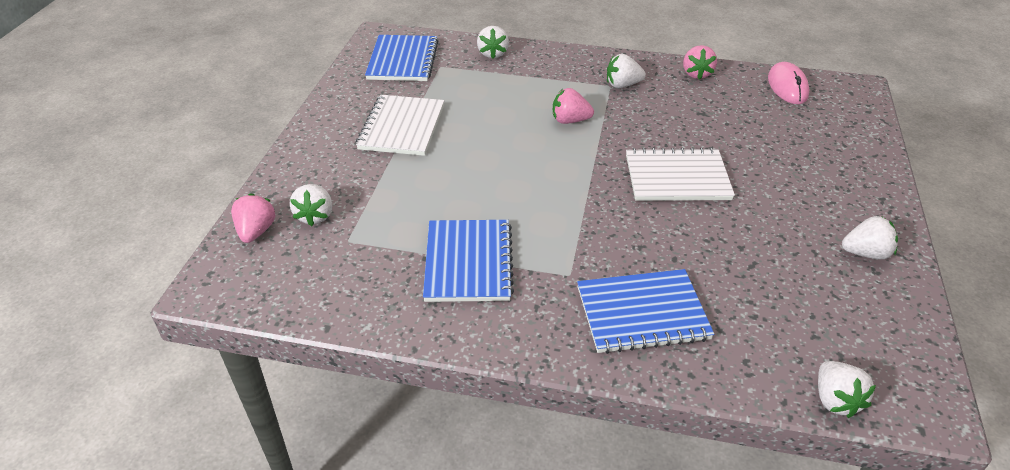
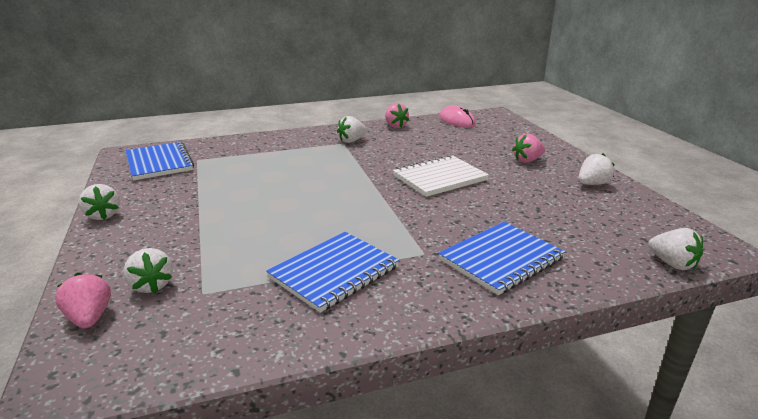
camera: 30 degrees left, 15 degrees down
(402, 127) = (193, 202): white notebook -> none
(468, 262) = (334, 272): blue notebook -> blue notebook turned 75 degrees clockwise
(492, 53) = (236, 144): white strawberry -> white strawberry (103, 215)
(570, 120) = (332, 166): pink strawberry -> pink strawberry (527, 160)

